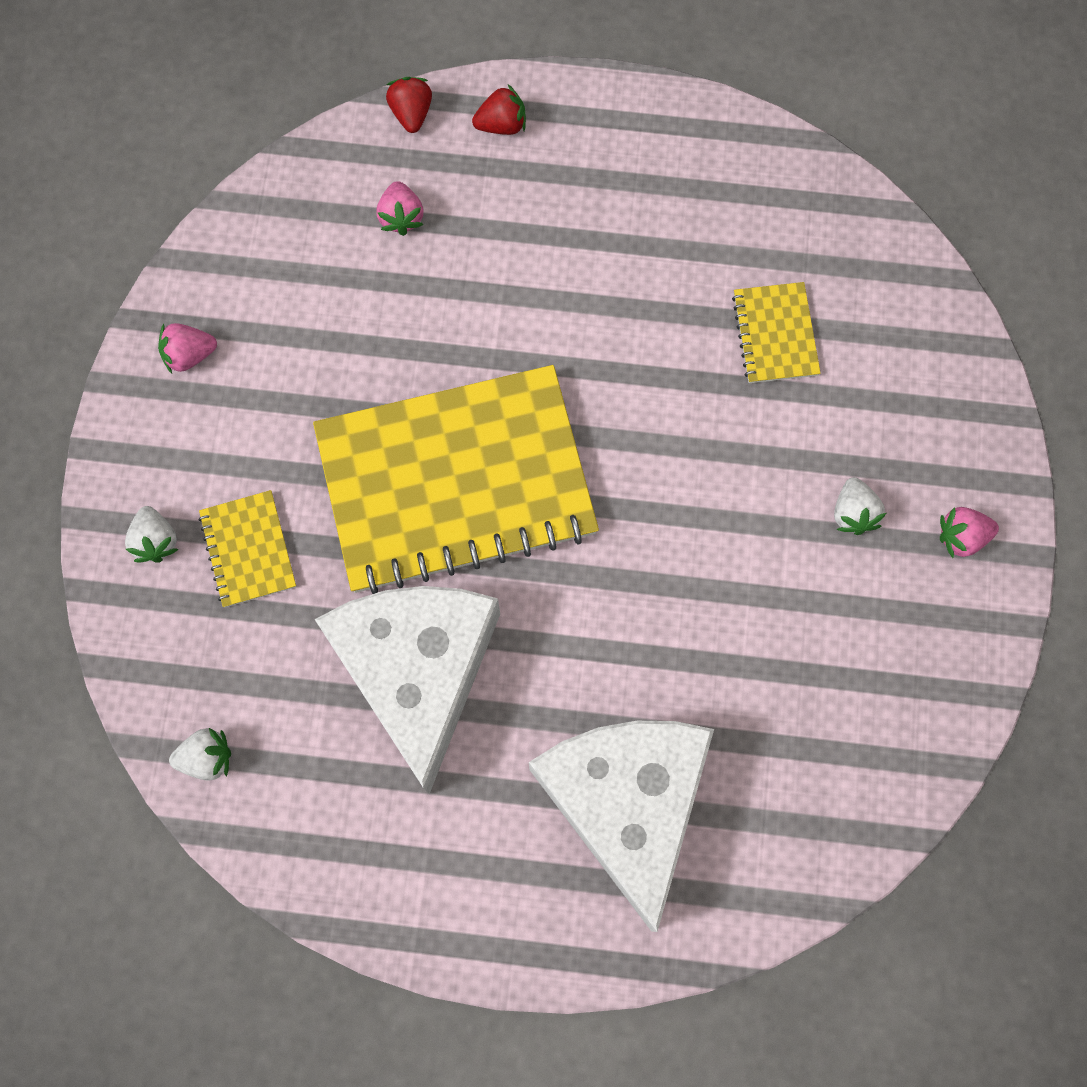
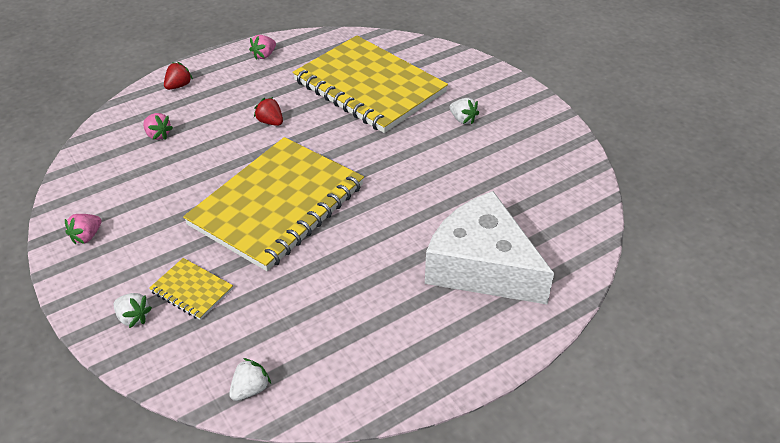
camera: 40 degrees left, 30 degrees down
(411, 113) = (130, 102): red strawberry -> red strawberry (270, 122)
(417, 670) = (329, 282): white cheese -> none
(775, 334) = (369, 87): yellow notebook -> yellow notebook, size x2.43
(961, 537) = (512, 103): pink strawberry -> pink strawberry (264, 55)

